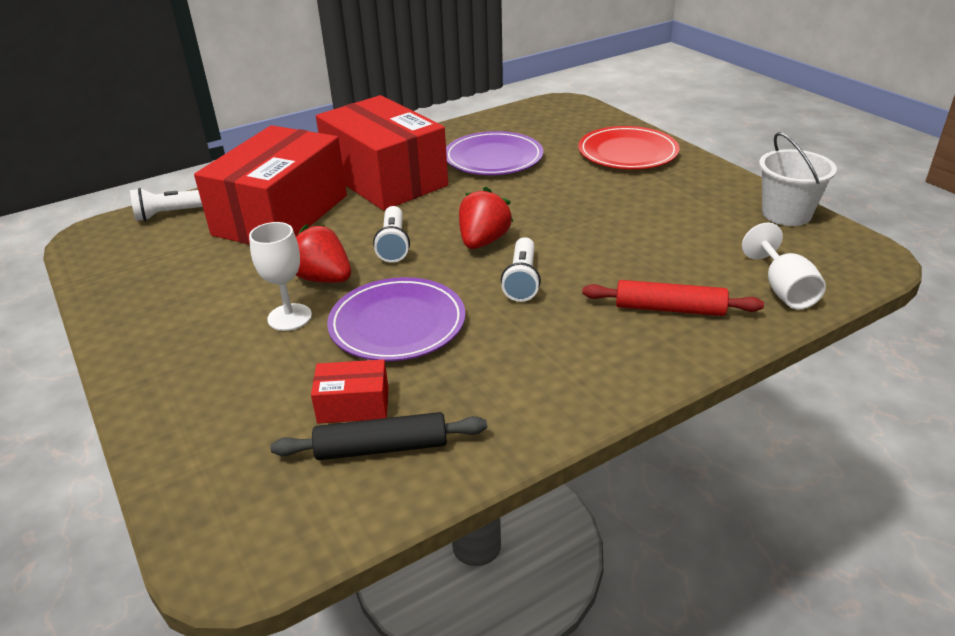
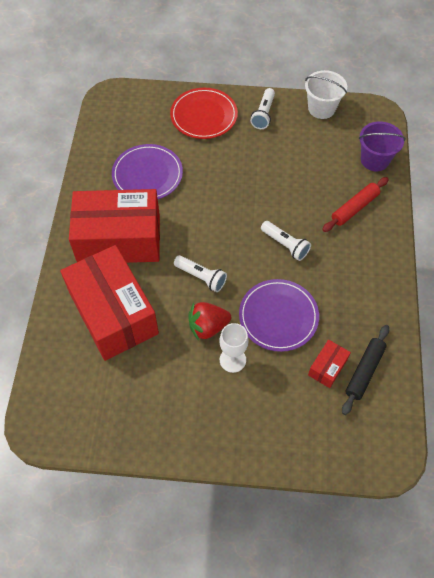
camera: 55 degrees left, 25 degrees up
(172, 214) = (52, 371): white flashlight -> white flashlight (263, 114)
(483, 241) = (235, 237): red strawberry -> none
(783, 290) = (374, 160): white goblet -> purple bucket

